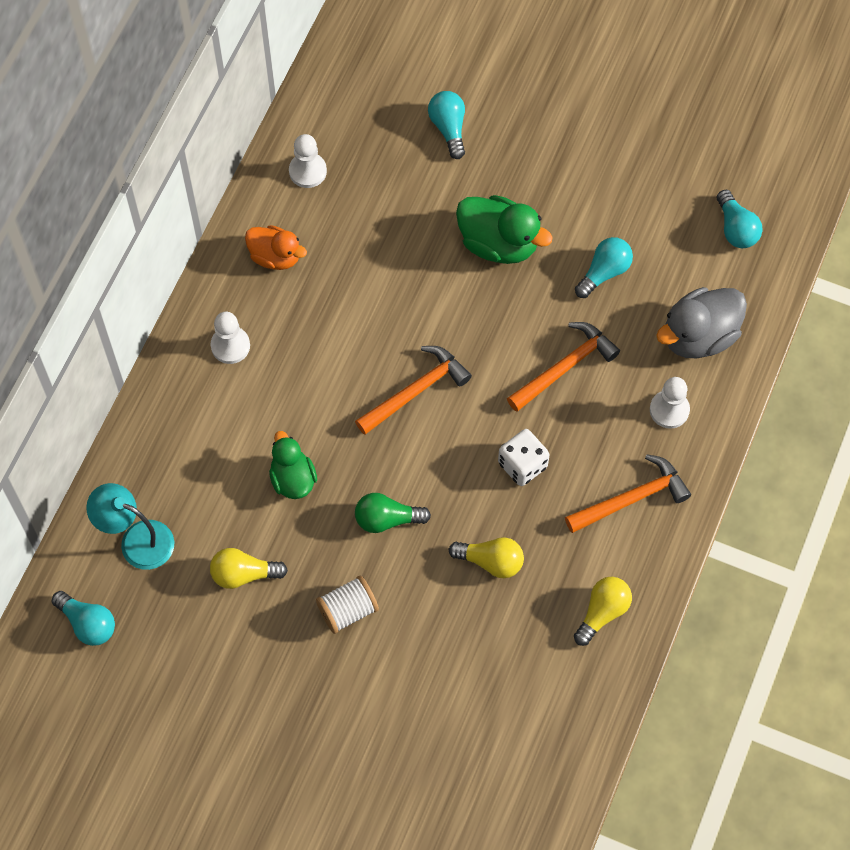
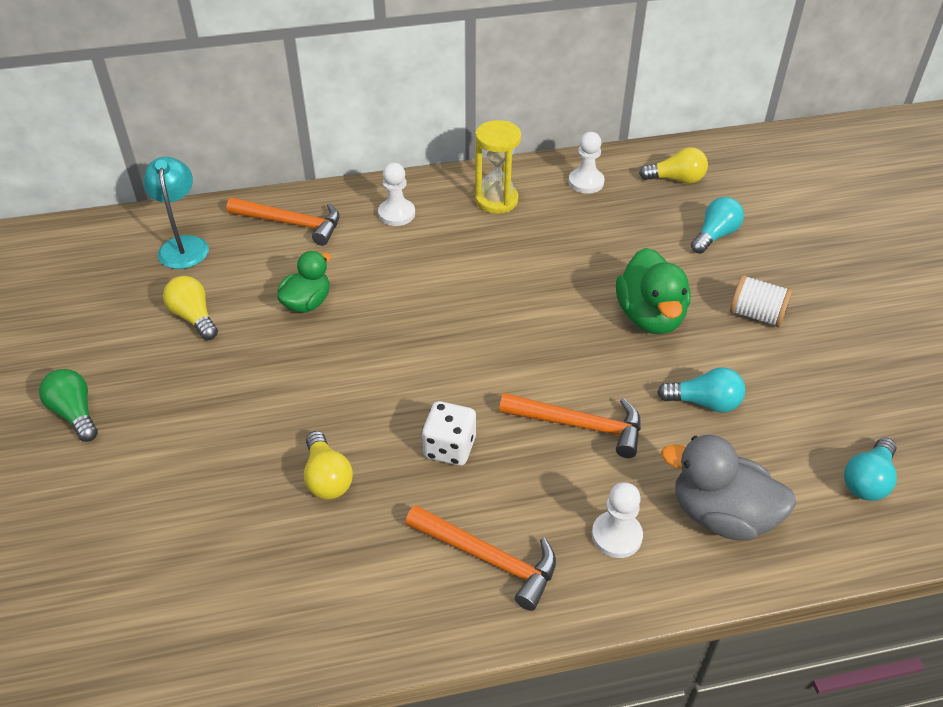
camera: 55 degrees right, 20 degrees down
(88, 623) = (90, 254): turquoise light bulb -> none
(275, 256) = (496, 200): orange duck -> yellow hourglass
(348, 610) = (202, 400): white spool -> white spool (756, 315)
(387, 519) = (315, 380): green light bulb -> green light bulb (75, 413)
(416, 390) = (458, 336): orange hammer -> orange hammer (292, 224)
(602, 612) = (336, 606): yellow light bulb -> yellow light bulb (676, 179)

